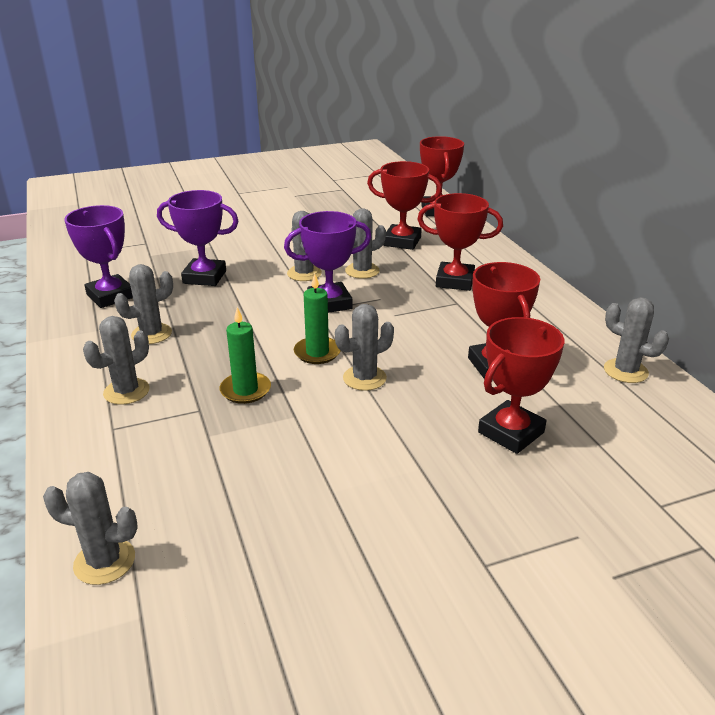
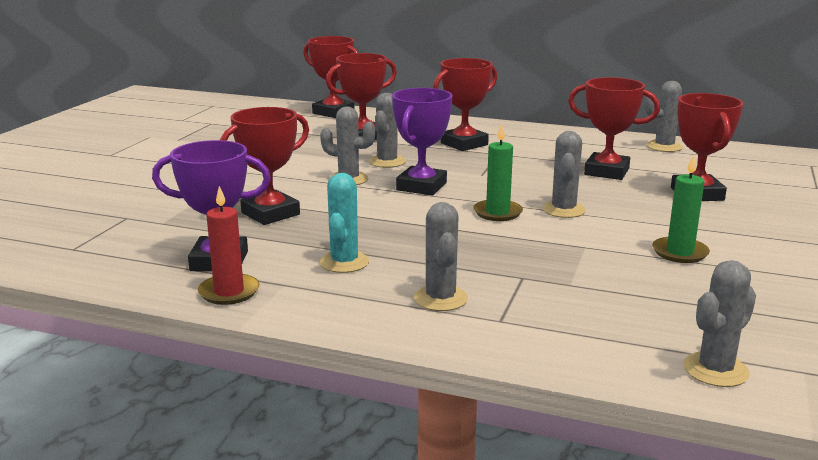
camera: 50 degrees left, 10 degrees down
(68, 319) = (229, 292): none -> red candle
(151, 334) = (344, 262): grey cactus -> turquoise cactus
(204, 277) = (270, 214): purple trophy -> red trophy
(245, 390) = (517, 252): green candle -> green candle (680, 252)

